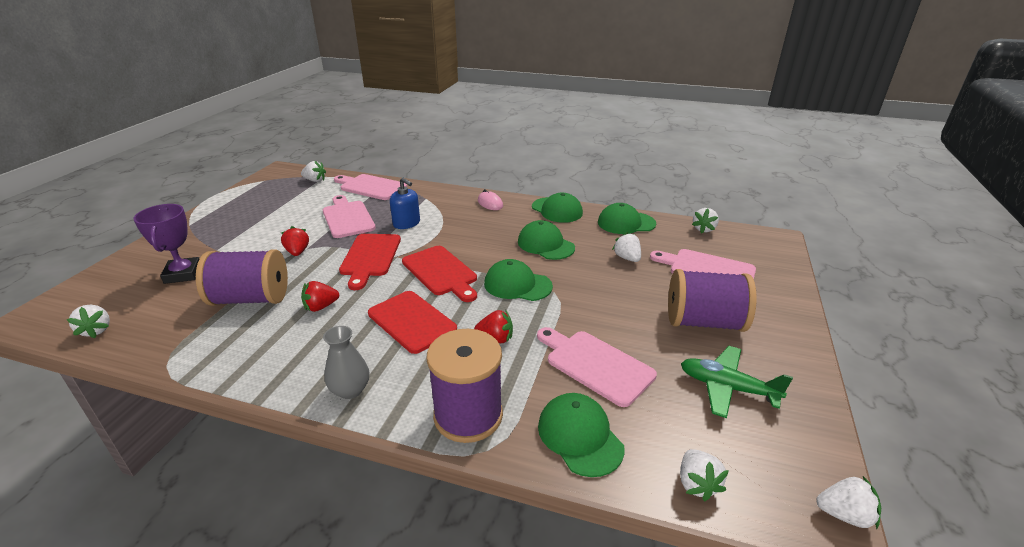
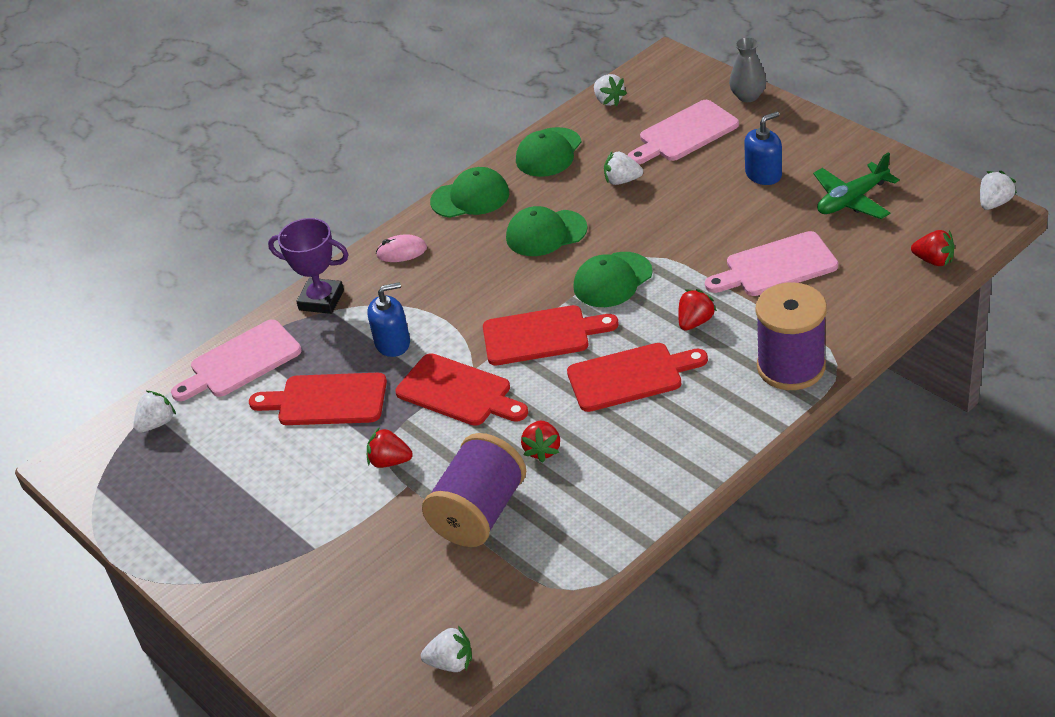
camera: 55 degrees left, 10 degrees up
(183, 274) = (362, 583): purple trophy -> purple trophy (321, 300)
(347, 218) = (326, 400): pink cutting board -> red cutting board
(350, 390) = (707, 441): grey vase -> grey vase (748, 96)
(580, 436) = (854, 305): green cap -> none
(697, 484) = (934, 260): white strawberry -> red strawberry
(704, 322) = (763, 174): purple spool -> blue soap dispenser

